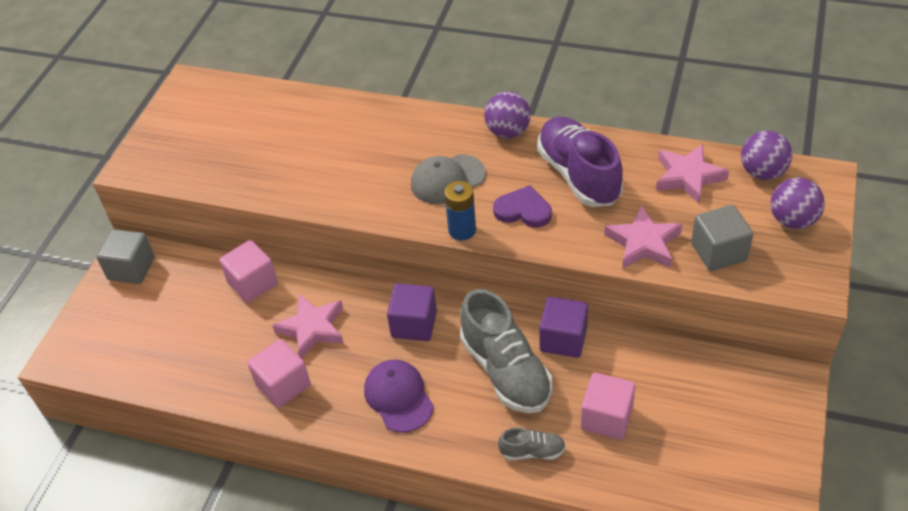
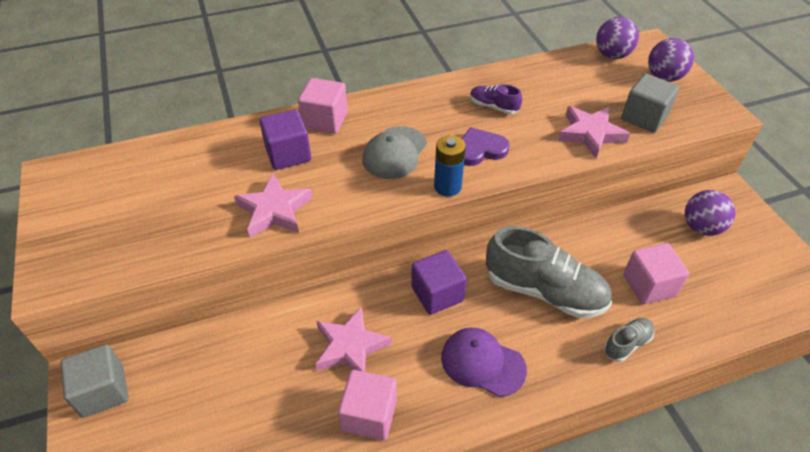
camera: 40 degrees left, 0 degrees up
(253, 283) = (254, 336): pink cube -> pink cube (325, 120)
(508, 132) = (407, 98): purple ball -> purple ball (701, 227)
(563, 339) = (561, 244): purple cube -> purple cube (288, 154)
(578, 175) = (493, 107): purple shoe -> purple shoe, size x0.47
(688, 177) = (569, 77): pink star -> pink star (274, 210)

